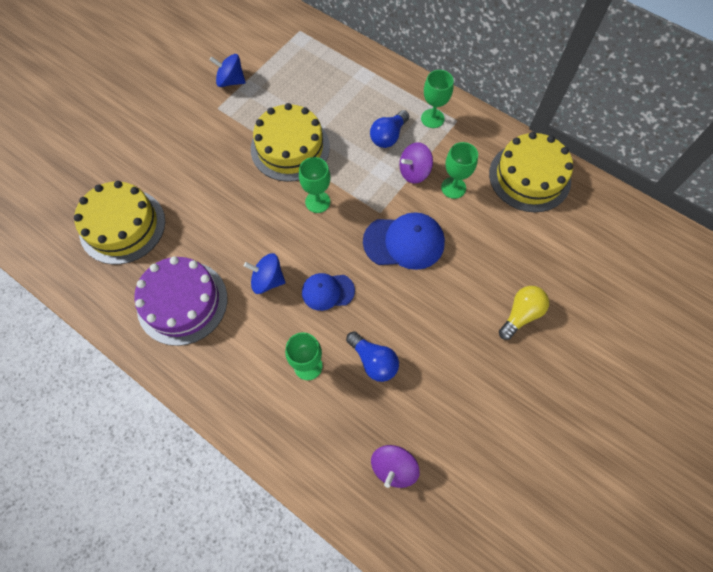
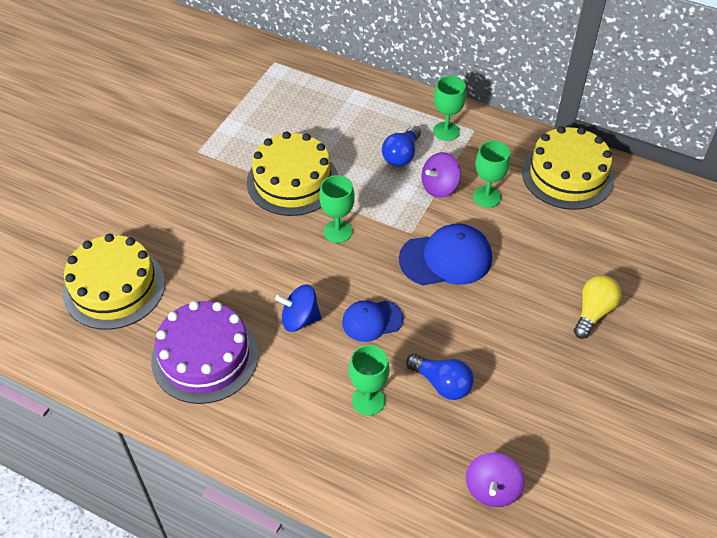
camera: 10 degrees left, 15 degrees down
(231, 81) = (207, 122): blue spinning top -> none

